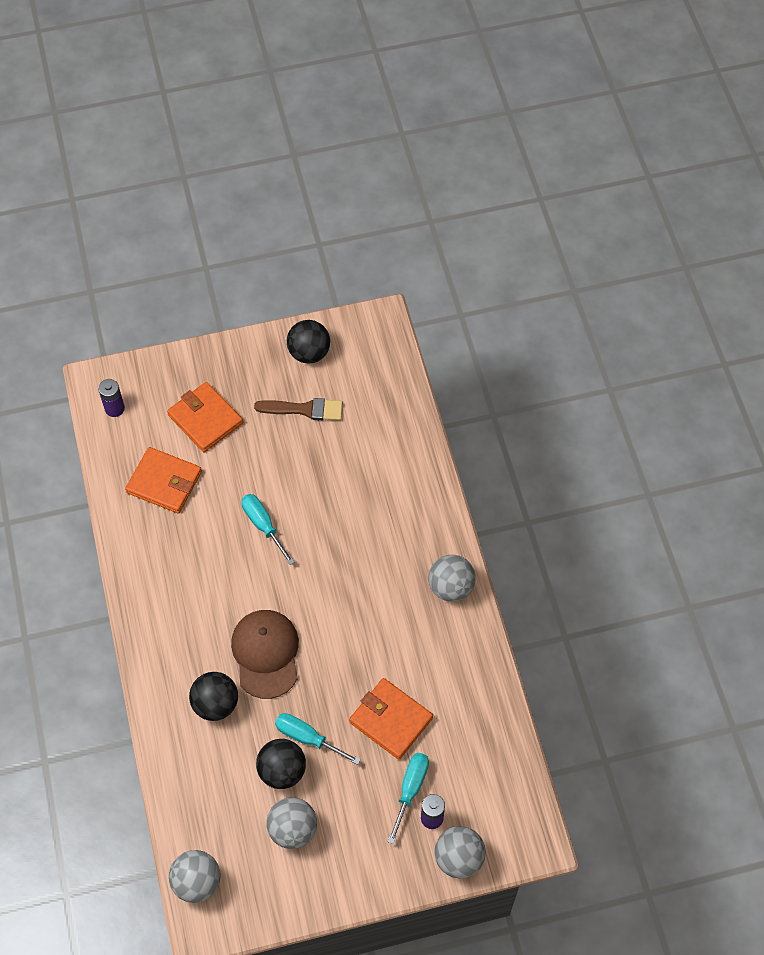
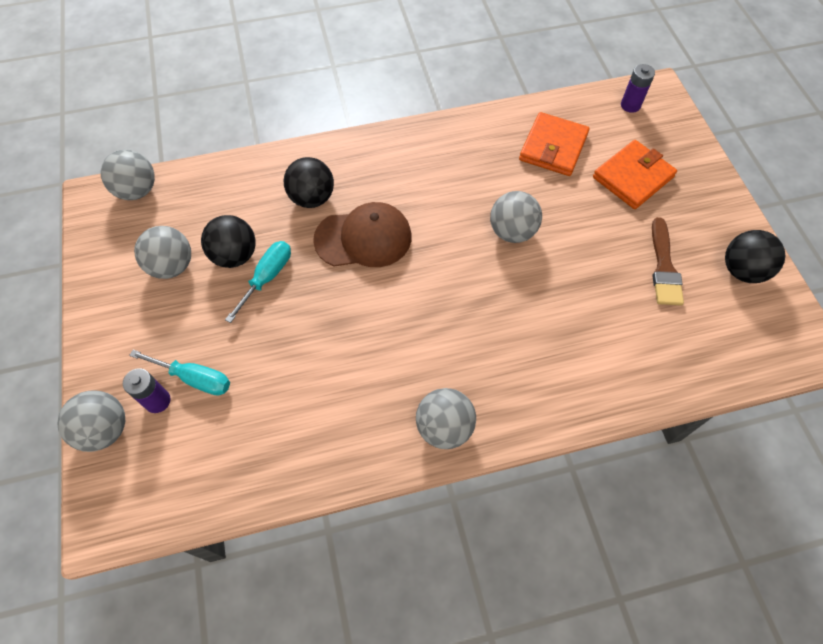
camera: 90 degrees right, 0 degrees up
(263, 525) = (512, 232): turquoise screwdriver -> grey ball
(391, 720) = (279, 358): orange wallet -> none

